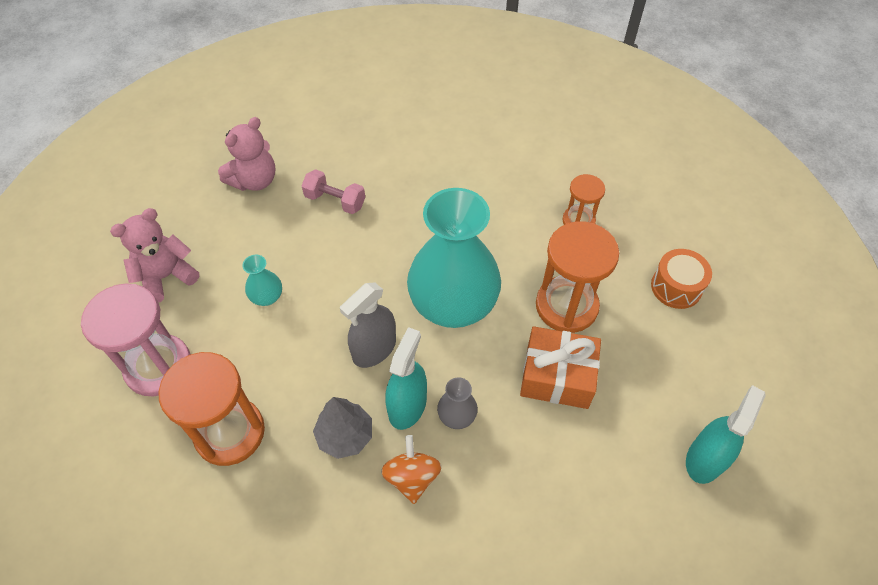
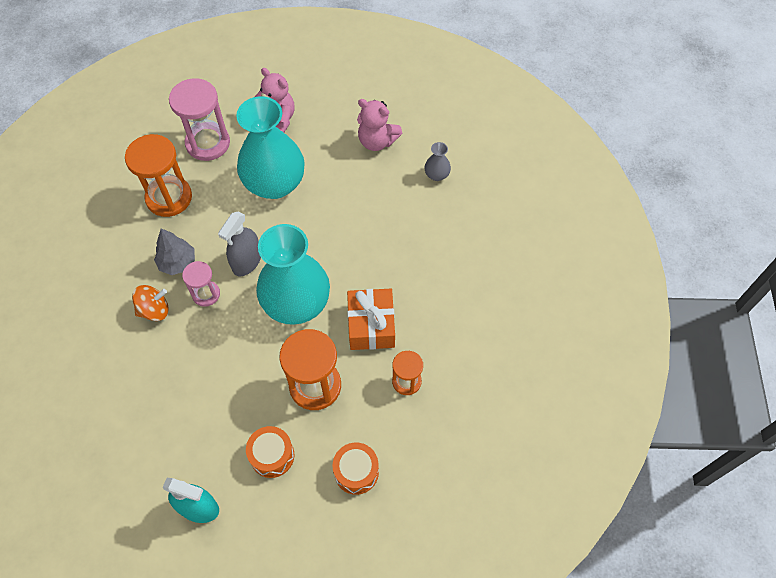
camera: 75 degrees right, 5 degrees up
(267, 297) = (275, 184): turquoise vase -> turquoise vase, size x2.48
(335, 201) = (373, 199): pink dumbbell -> none
(374, 349) = (247, 262): grey spray bottle -> grey spray bottle turned 90 degrees counterclockwise
(407, 406) = (206, 294): turquoise spray bottle -> pink hourglass
(457, 416) = (204, 327): grey vase -> grey vase (436, 175)
(557, 376) = (249, 389): orange gift -> orange gift (371, 325)
(647, 366) = (272, 455): none -> orange drum

